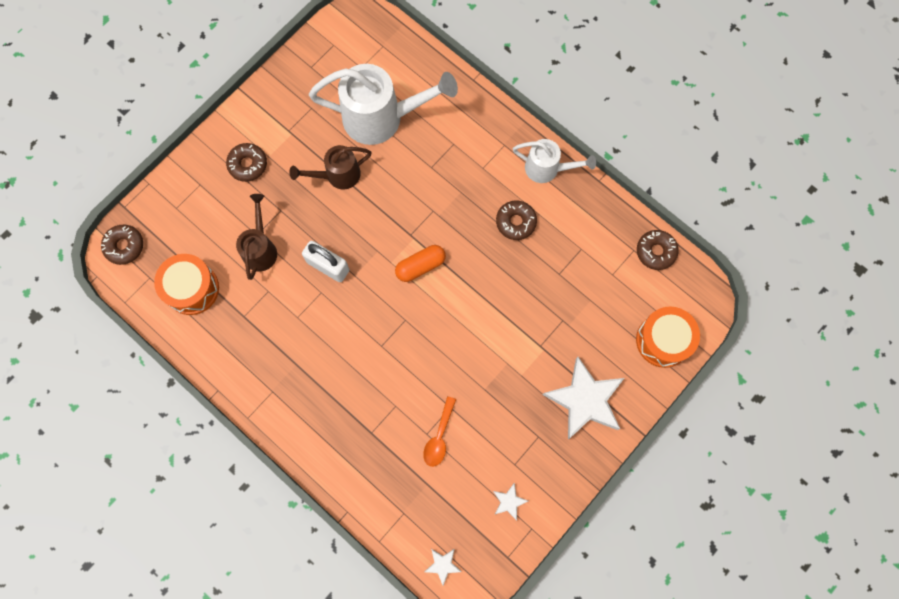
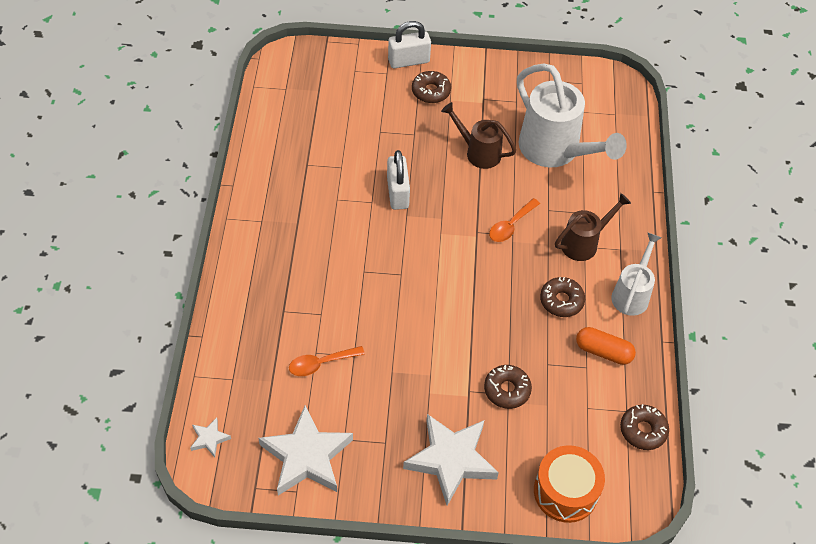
camera: 50 degrees right, 20 degrees down
(124, 246) = (296, 60): brown donut -> brown donut (507, 390)
(192, 288) = (300, 119): orange drum -> none
(201, 157) = (408, 61): none -> white padlock
(261, 249) = (371, 141): brown watering can -> brown watering can (584, 243)
(420, 266) = (457, 256): orange capsule -> orange capsule (603, 351)
(424, 206) = (510, 226): none -> orange spoon
(509, 501) = (307, 456): white star -> white star, size x2.27
(547, 169) = (632, 294): white watering can -> white watering can turned 135 degrees counterclockwise

